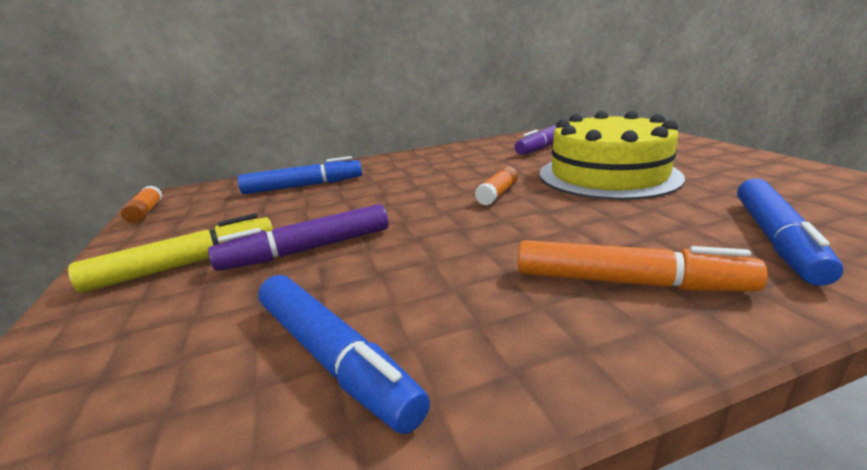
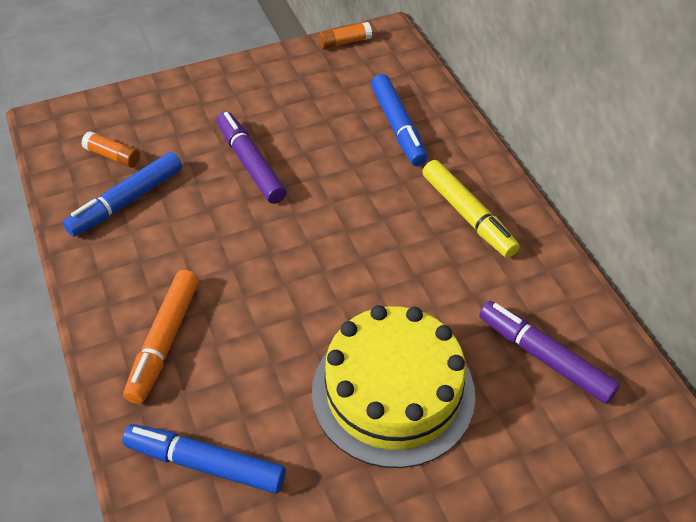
camera: 85 degrees right, 25 degrees up
(185, 265) = (241, 105): yellow marker -> yellow marker (467, 215)
(497, 194) = (347, 283): orange glue stick -> orange glue stick (113, 156)

